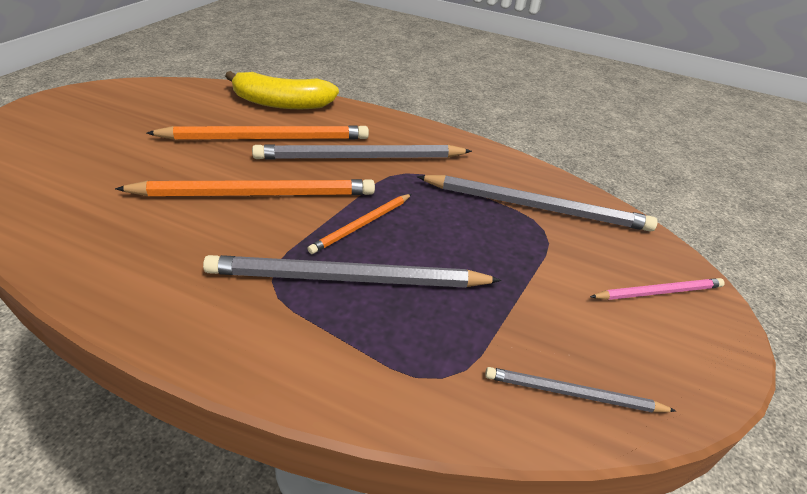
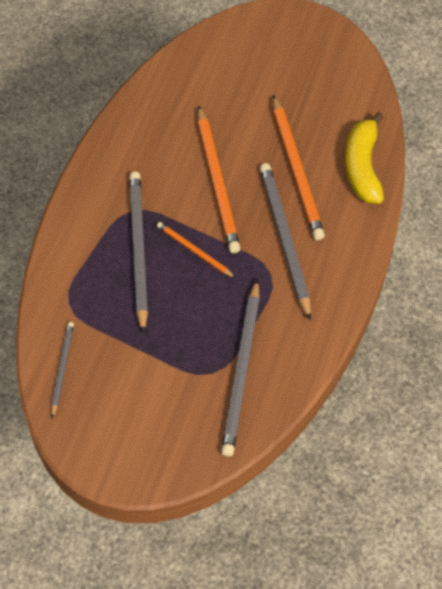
camera: 90 degrees right, 20 degrees up
(659, 292) = (152, 441): pink pencil -> none

